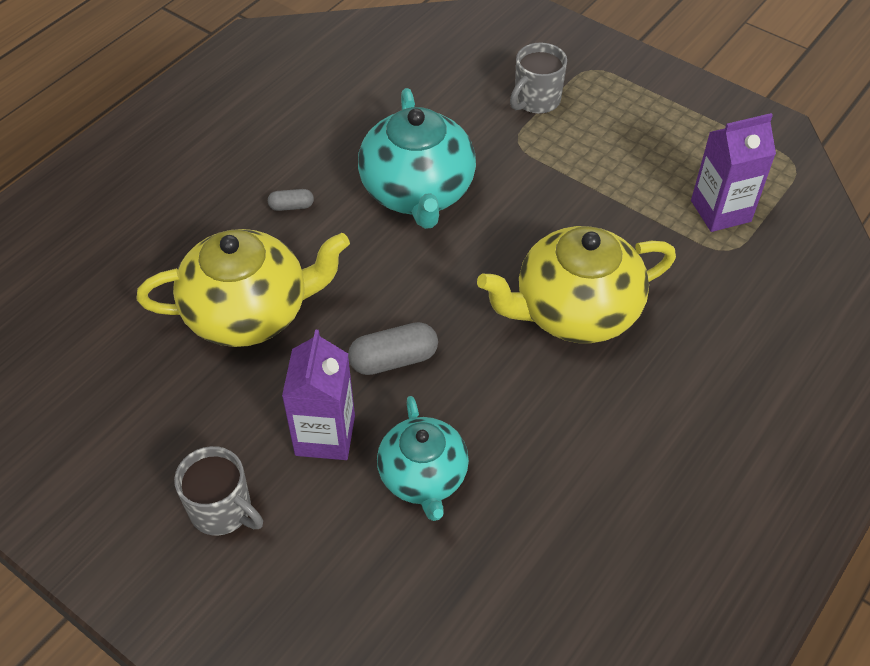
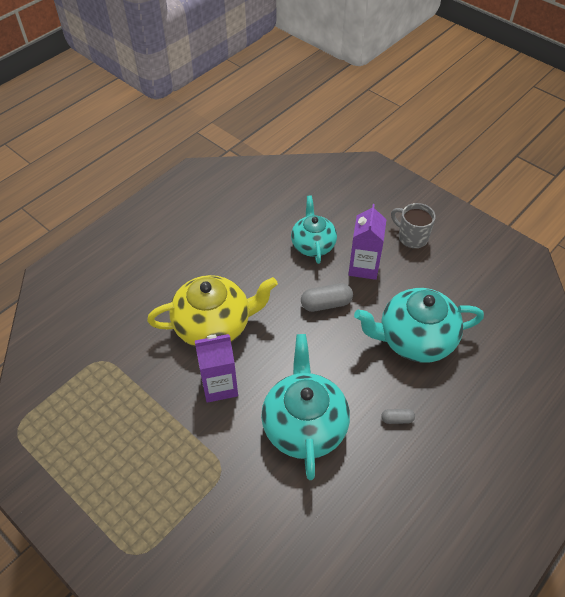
camera: 175 degrees left, 0 degrees up
(249, 312) = (415, 339): yellow teapot -> turquoise teapot
(536, 101) = (196, 516): grey mug -> none
(720, 211) = (92, 391): purple carton -> purple carton (219, 385)

